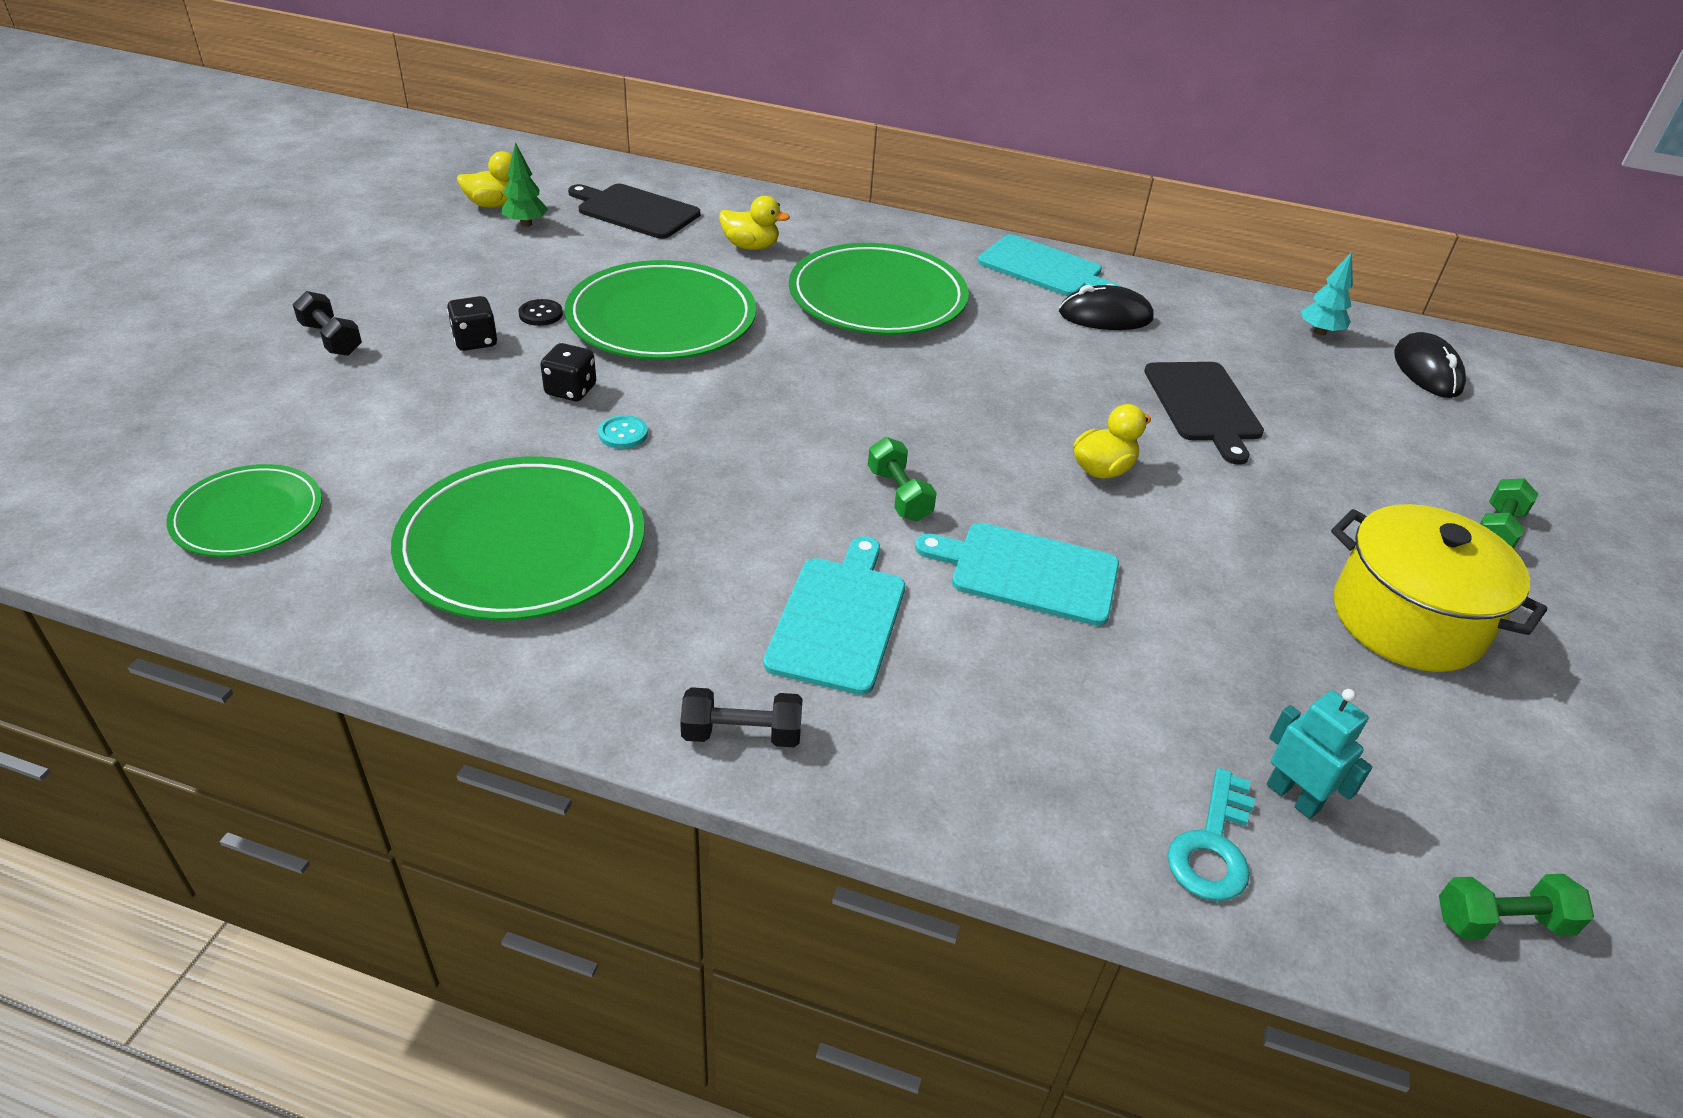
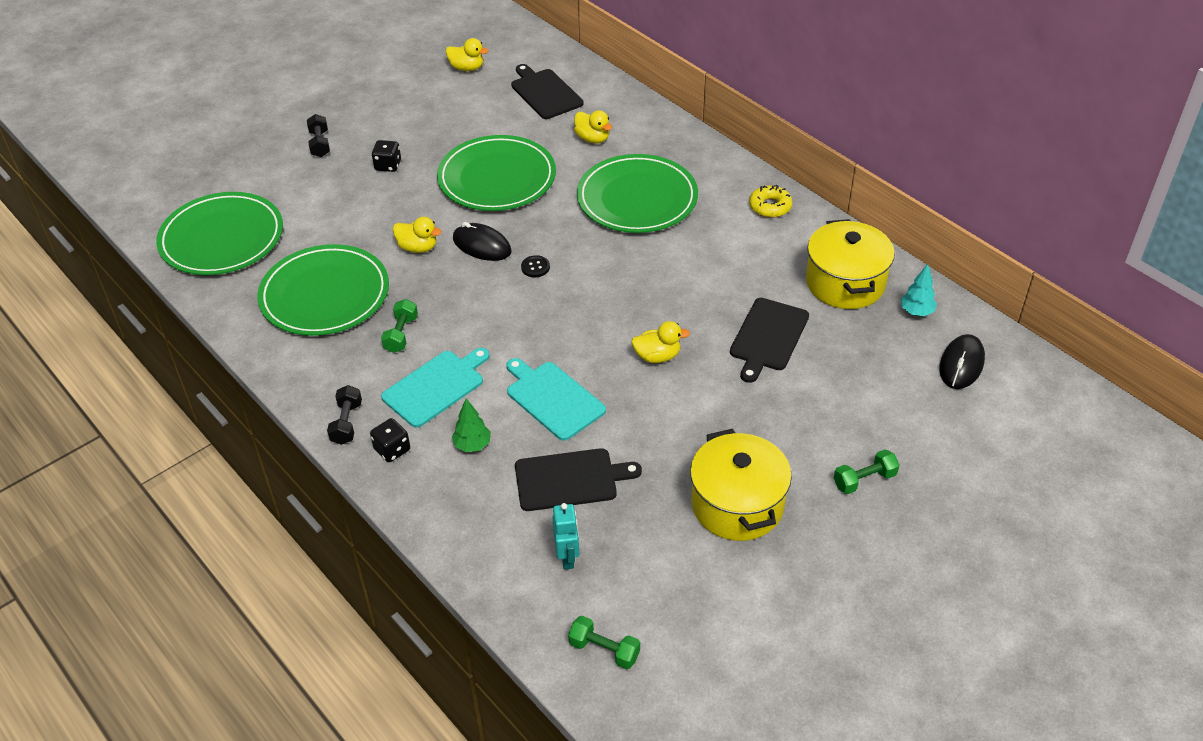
camera: 35 degrees right, 5 degrees up
(248, 516) = (222, 238): green plate -> green plate, size x1.71
(526, 224) = (474, 87): green tree -> green tree (472, 445)
(541, 314) = (434, 156): black button -> black button (535, 267)
(571, 390) = (412, 212): black dice -> black dice (392, 450)
(623, 434) = (418, 247): turquoise button -> yellow duck
(742, 734) = (346, 423): black dumbbell -> black dumbbell turned 60 degrees clockwise
(899, 495) = (527, 331): green dumbbell -> green dumbbell (401, 334)
(1044, 268) = (770, 206): turquoise cutting board -> yellow donut
(1105, 316) = (773, 255): black mouse -> black mouse (482, 245)
(1171, 677) = (570, 479): none -> black cutting board
(1212, 846) = (505, 559): turquoise key -> none
(1215, 324) = (845, 283): none -> yellow pot

